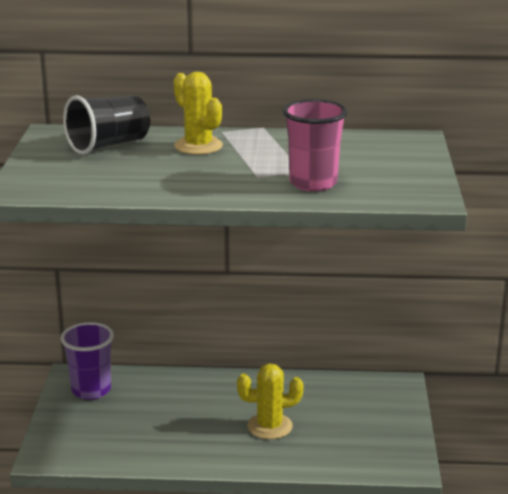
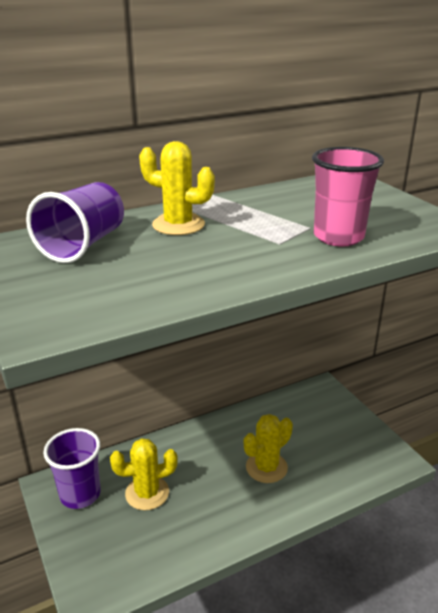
camera: 30 degrees left, 5 degrees up
(108, 145) = (83, 245): black cup -> purple cup
(146, 408) = (147, 493): none -> yellow cactus

